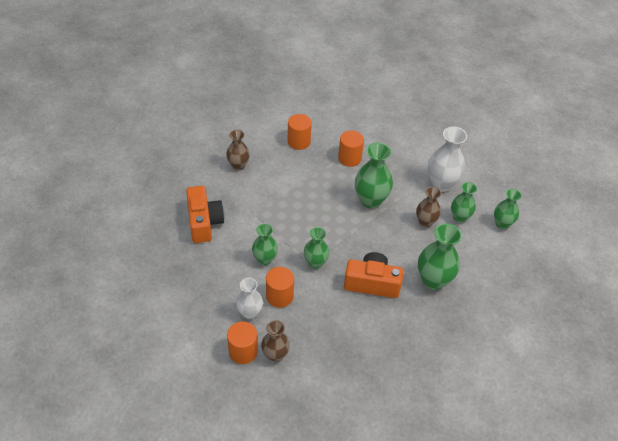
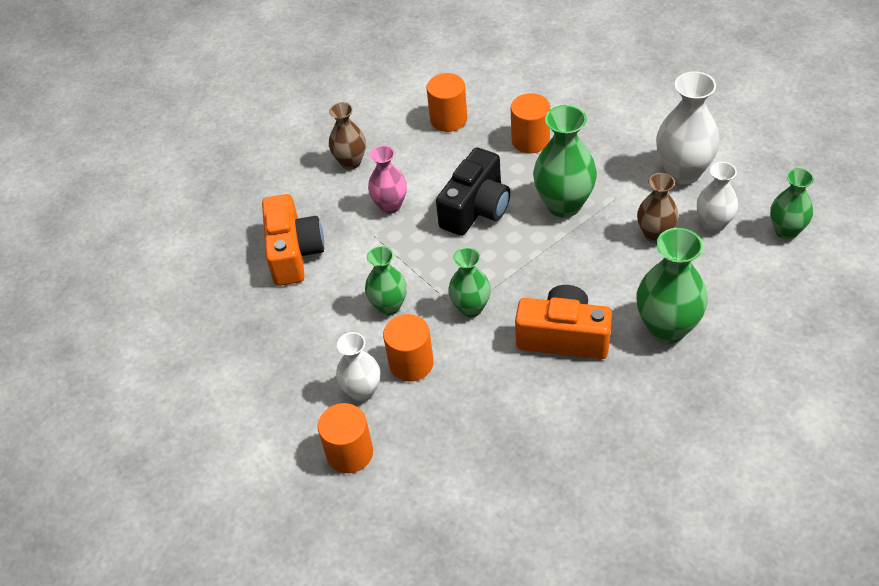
camera: 10 degrees right, 0 degrees up
(264, 195) = (390, 205): none -> pink vase
(275, 354) = (401, 457): brown vase -> none
(317, 200) = (476, 208): none -> black camera
(459, 217) = (713, 224): green vase -> white vase

